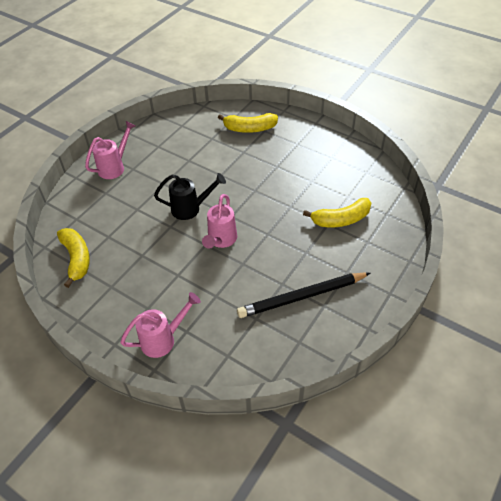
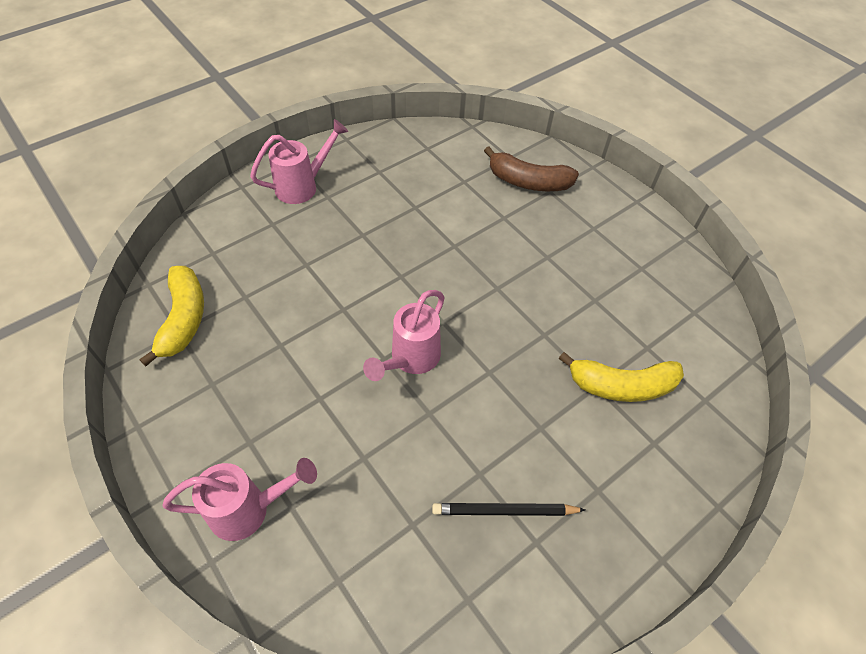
camera: 15 degrees right, 5 degrees up
(191, 209) = (386, 289): black watering can -> none
(249, 128) = (528, 182): yellow banana -> brown banana
(302, 297) = (504, 511): black pencil -> black pencil, size x0.60

